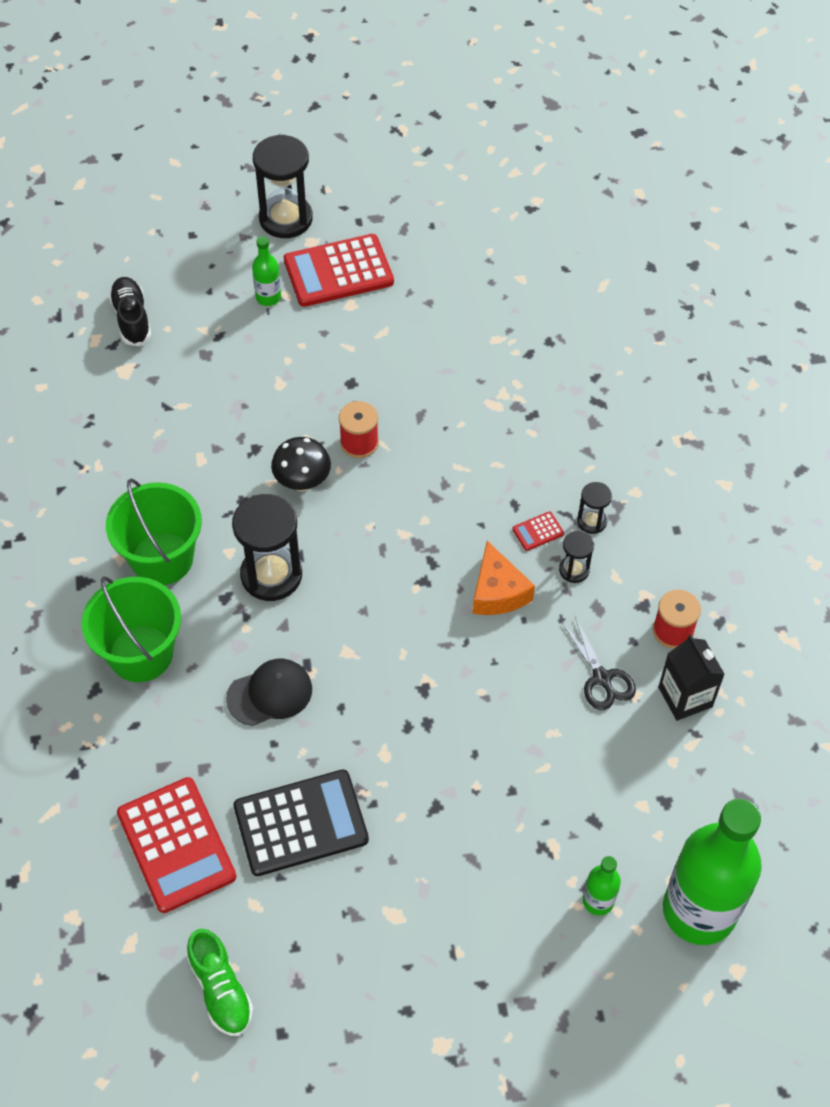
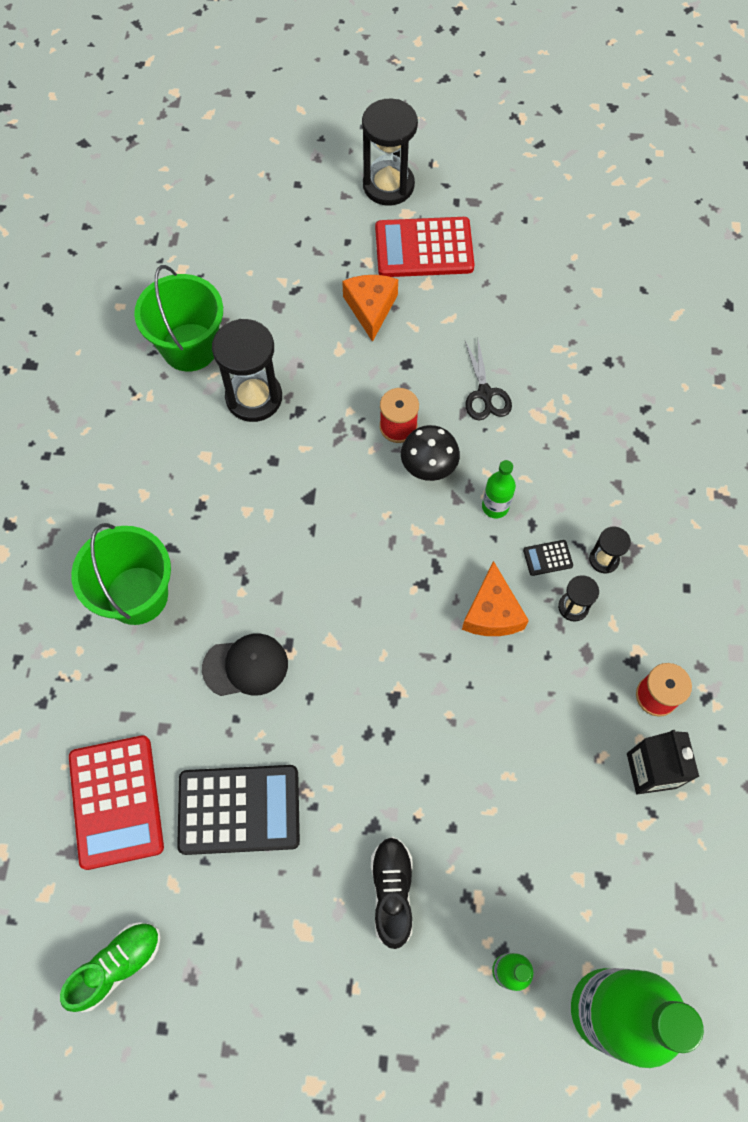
camera: 15 degrees right, 10 degrees up
(131, 319) = (220, 256): black shoe -> black shoe (392, 892)
(162, 558) = (182, 503): green bucket -> green bucket (190, 347)
(221, 989) = (117, 965): green shoe -> green shoe turned 120 degrees counterclockwise
(268, 297) = (351, 261): green bottle -> green bottle (495, 506)
(271, 575) = (279, 543): black hourglass -> black hourglass (254, 397)
(300, 338) = (370, 308): none -> orange cheese
(302, 482) = (334, 455): black mushroom -> black mushroom (428, 468)
(538, 531) = (547, 558): red calculator -> black calculator
(602, 678) = (572, 729): black scissors -> black scissors (485, 394)

